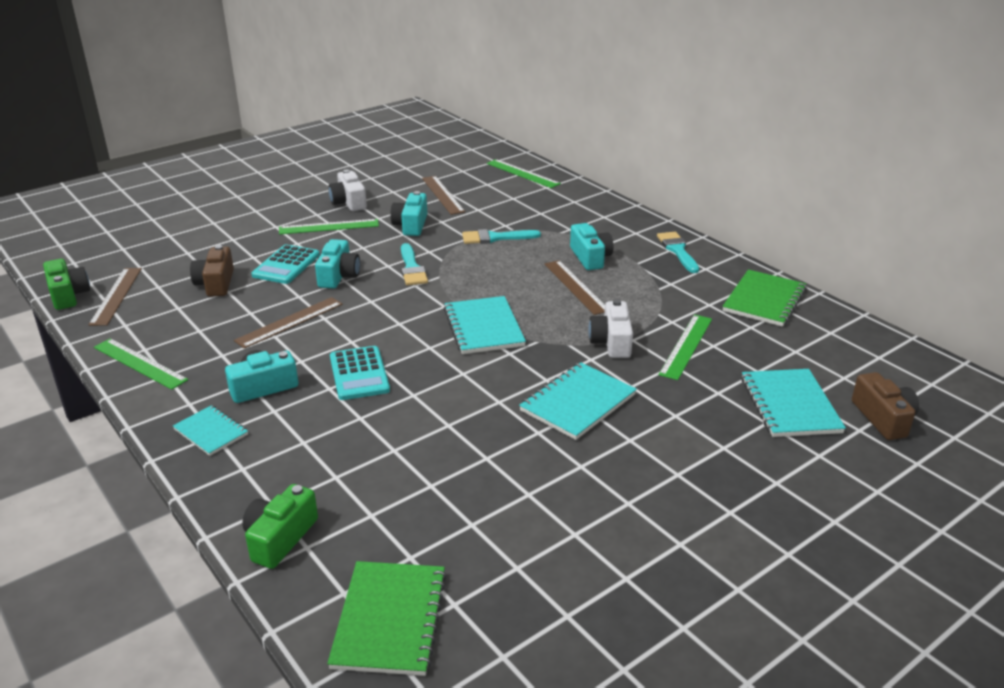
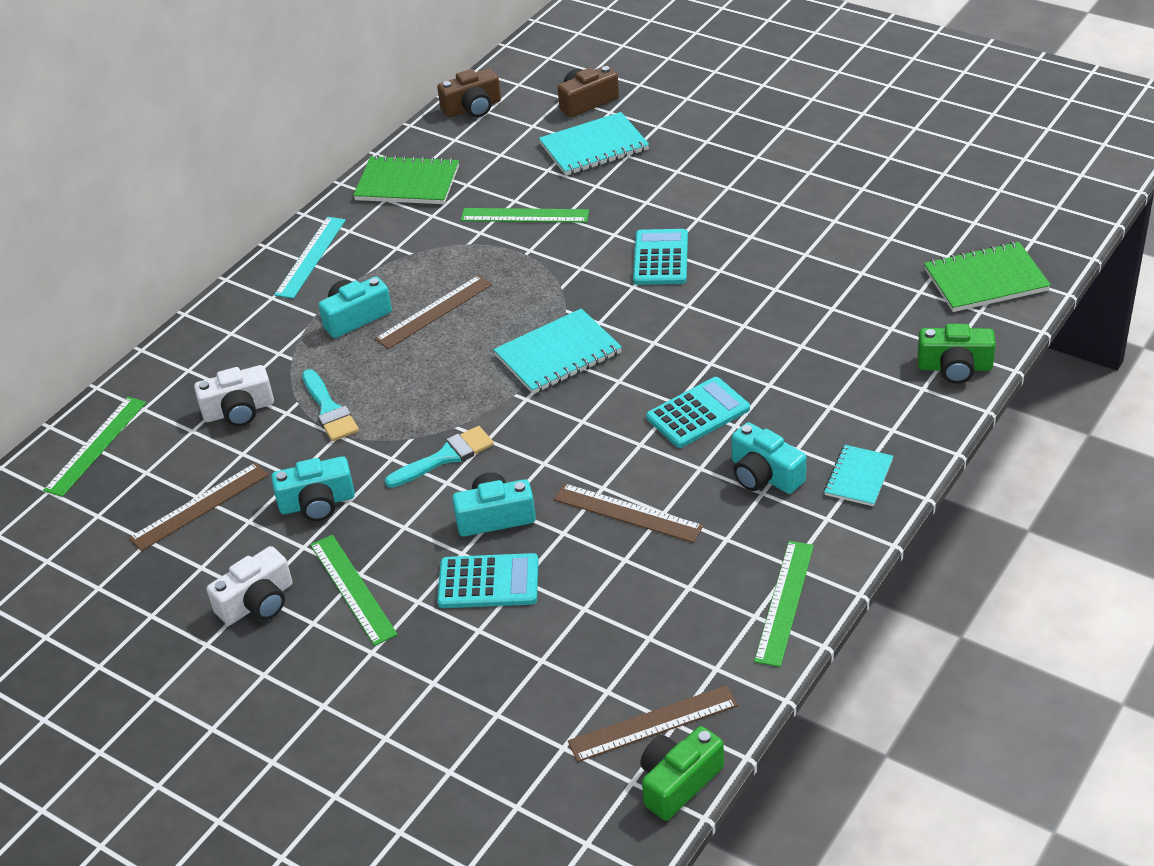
camera: 105 degrees left, 10 degrees up
(216, 283) = (570, 631): brown camera -> brown camera (472, 108)
(578, 403) = (661, 258): turquoise notebook -> turquoise calculator
(611, 342) = (541, 261): white camera -> white camera (239, 410)
(677, 250) = (311, 257): turquoise brush -> turquoise ruler

